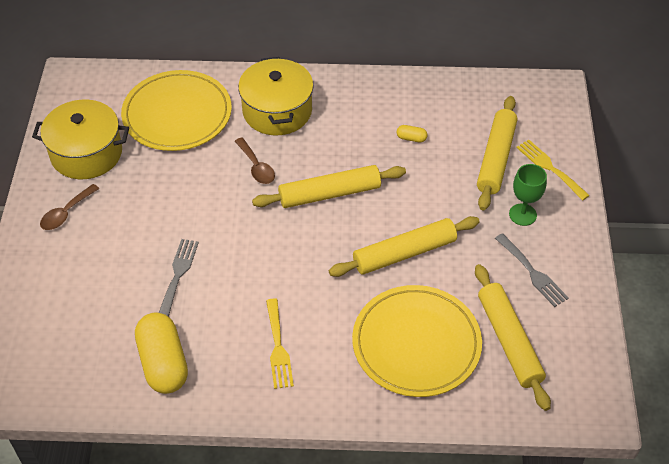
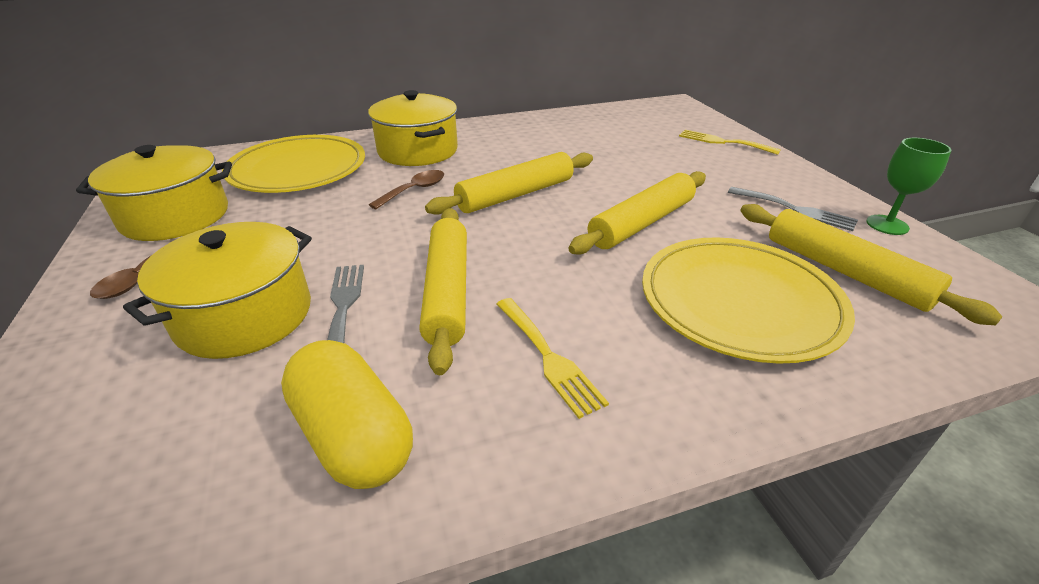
camera: 20 degrees left, 15 degrees down
(122, 265) = (245, 315): none -> yellow pot
(256, 167) = (414, 190): brown spoon -> brown spoon turned 90 degrees counterclockwise
(411, 138) = (573, 146): yellow capsule -> none
(496, 158) = (668, 144): yellow rolling pin -> yellow rolling pin (448, 291)
(522, 214) = (734, 173): green goblet -> green goblet (887, 225)

